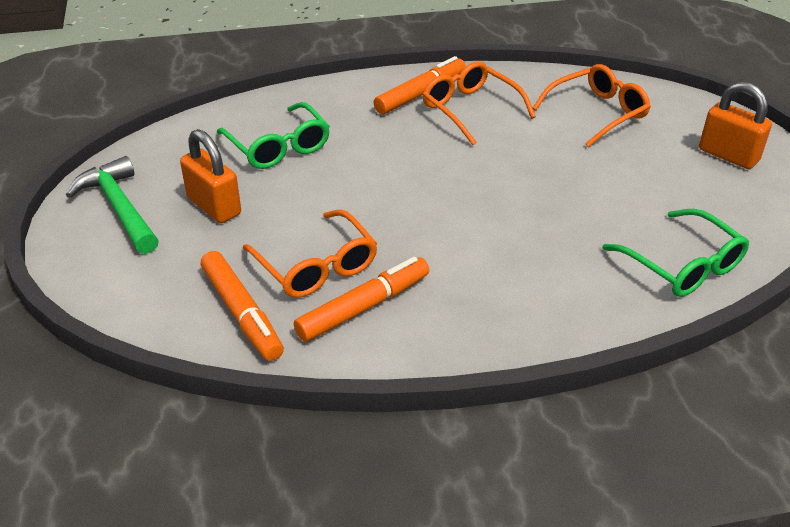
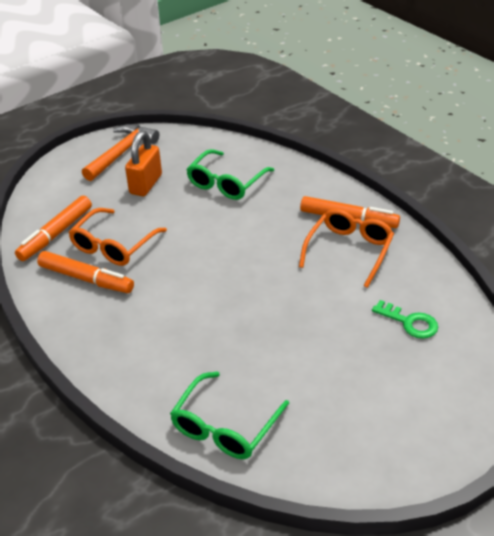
camera: 65 degrees right, 0 degrees up
(119, 208) = (121, 153): green hammer -> orange hammer
(597, 113) = (409, 322): orange glasses -> green key
(728, 155) = (413, 425): orange padlock -> none

